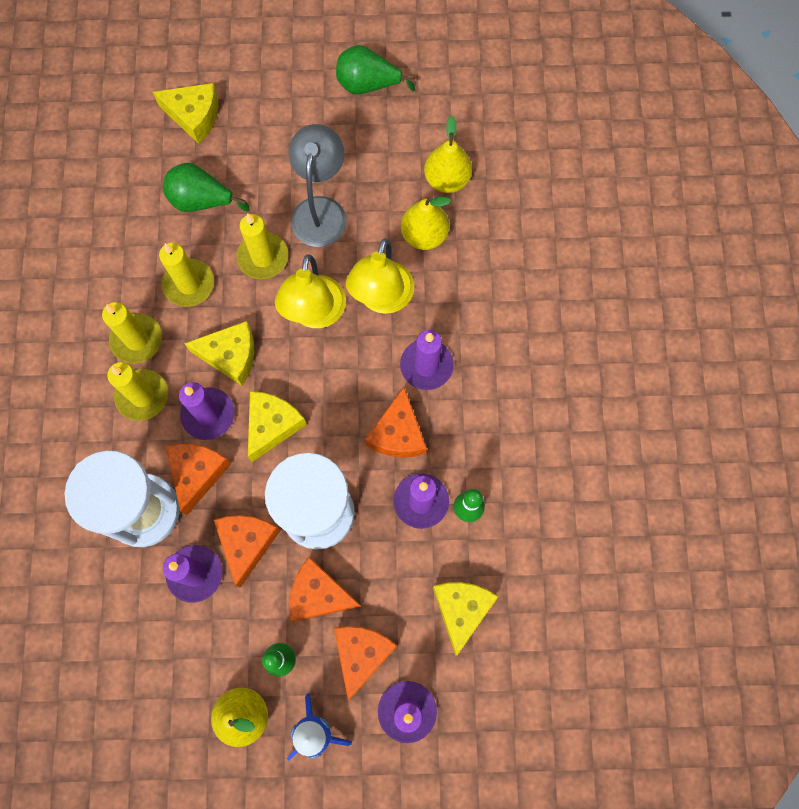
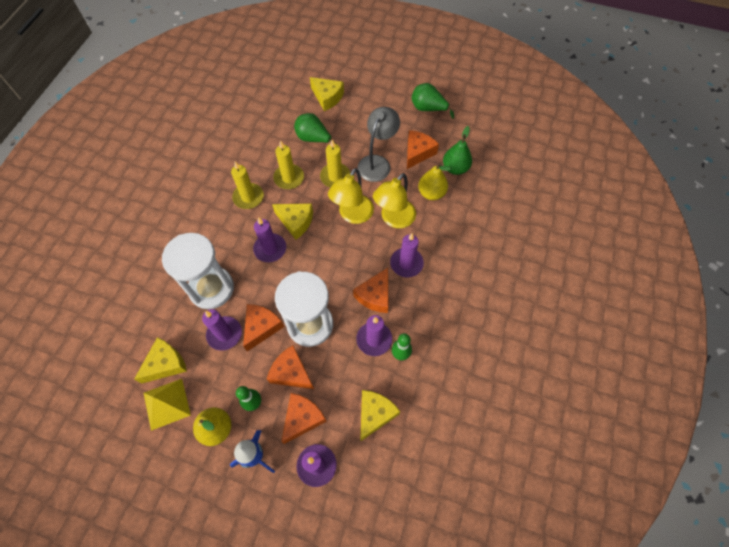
camera: 20 degrees right, 10 degrees down
(142, 396) = (238, 227): yellow candle -> none
(154, 708) = (167, 404): none -> yellow pyramid
(197, 473) = (250, 278): orange cheese -> orange cheese (418, 153)
(272, 425) = (304, 266): yellow cheese -> yellow cheese (166, 364)
(447, 179) = (455, 168): yellow pear -> green pear

